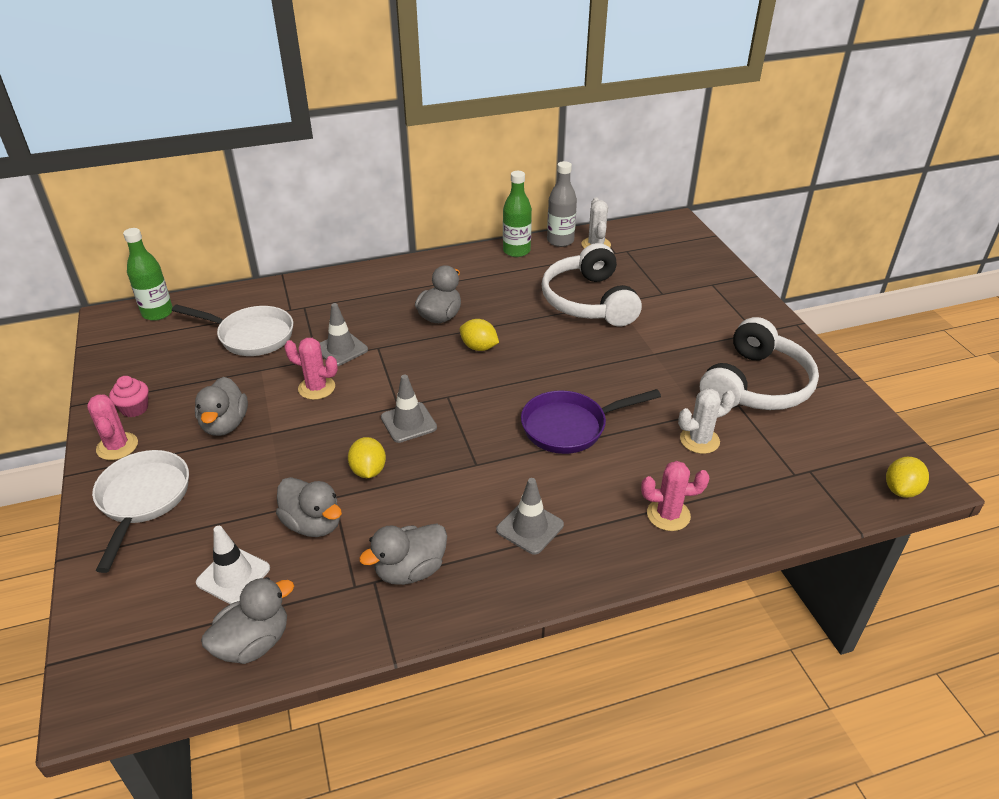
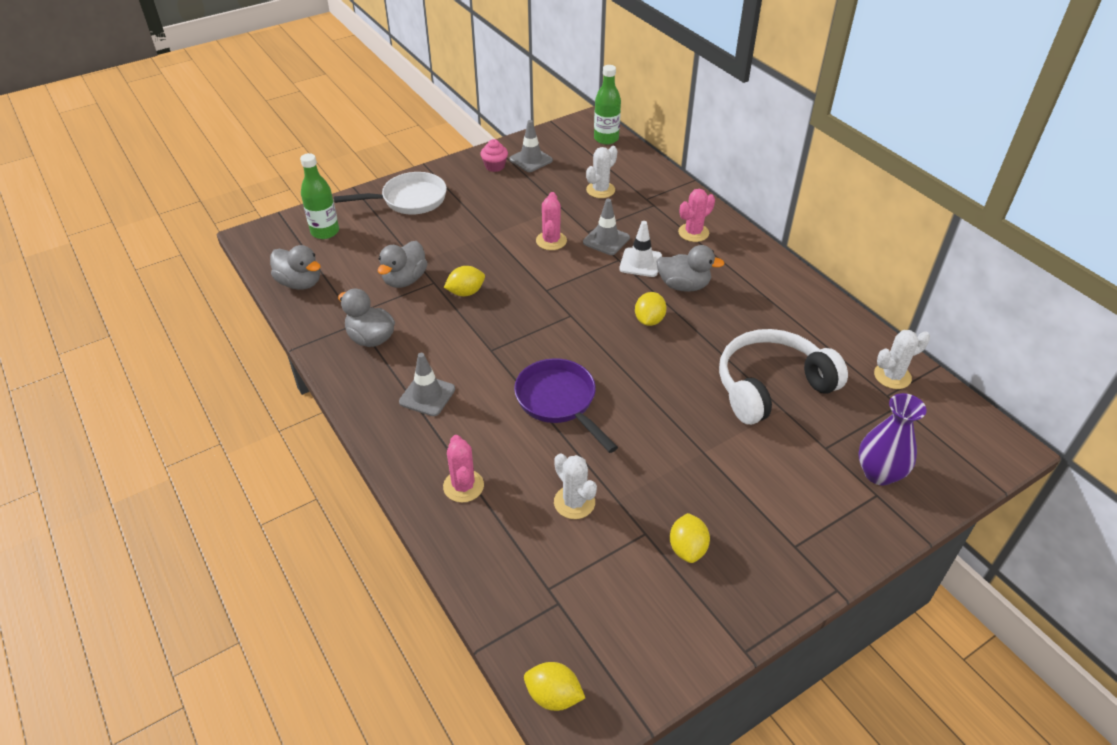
camera: 75 degrees right, 5 degrees up
(117, 446) = (455, 173): pink cactus -> pink cactus (693, 233)
(225, 424) = (492, 210): grey duck -> none
(233, 575) = (352, 258): white traffic cone -> white traffic cone (640, 262)
(251, 336) = (600, 190): white pan -> white cactus
(408, 422) = (528, 300): grey traffic cone -> grey traffic cone (531, 160)
(516, 251) = (833, 314): green bottle -> green bottle (325, 232)
(560, 241) = (879, 345): grey bottle -> none
(692, 278) = (879, 473): none -> purple vase
(755, 385) = (687, 548): white headphones -> yellow lemon

